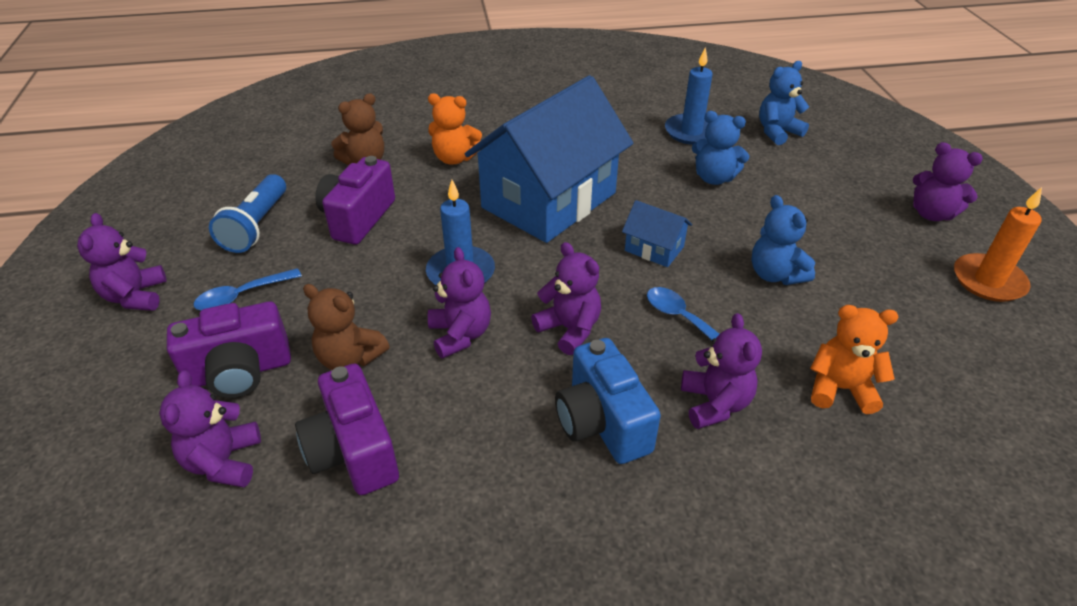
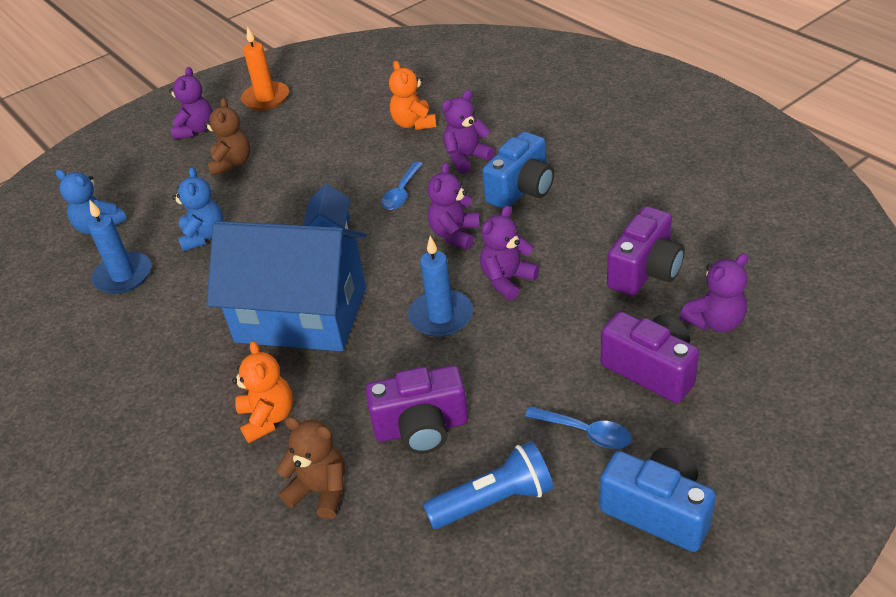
camera: 115 degrees left, 0 degrees up
(136, 296) = (657, 511): purple teddy bear -> blue camera
(350, 358) = (581, 321): brown teddy bear -> brown teddy bear (232, 163)
(775, 274) = (320, 172): blue teddy bear -> none

